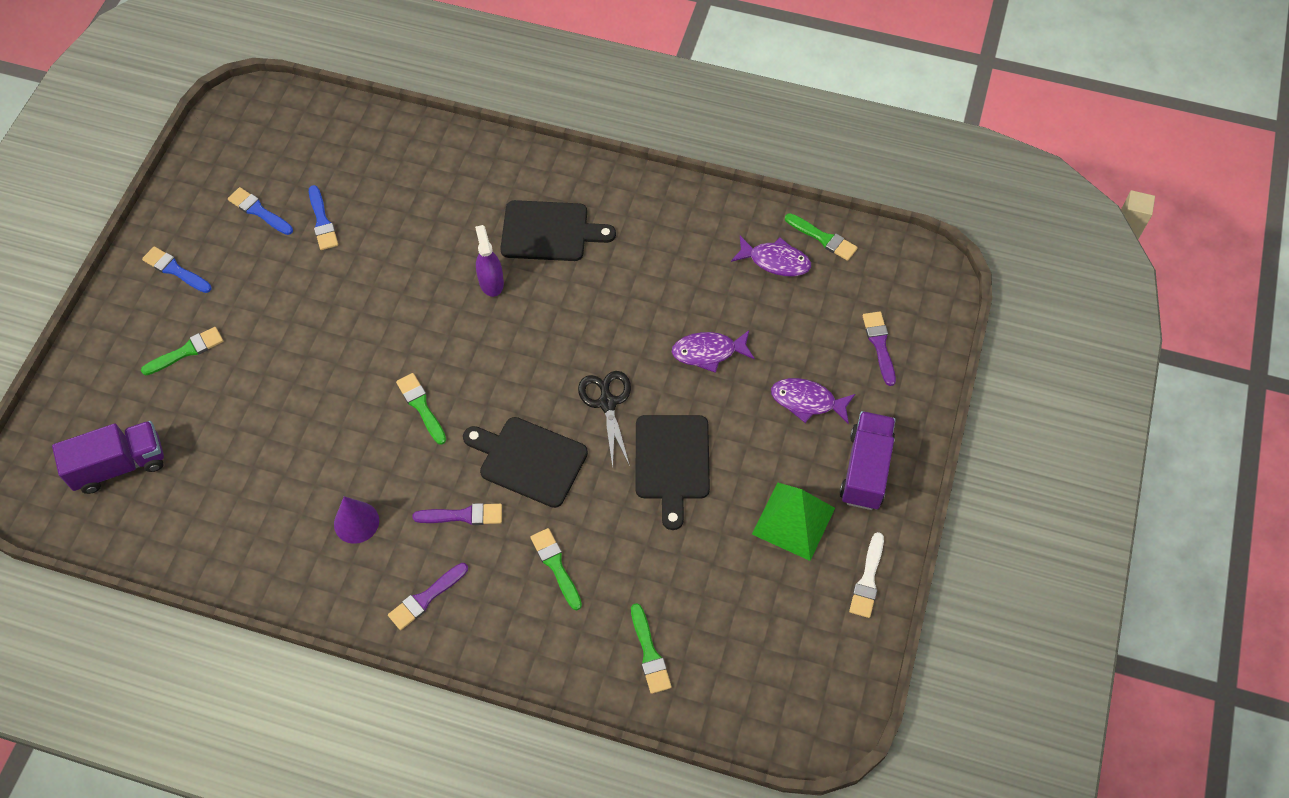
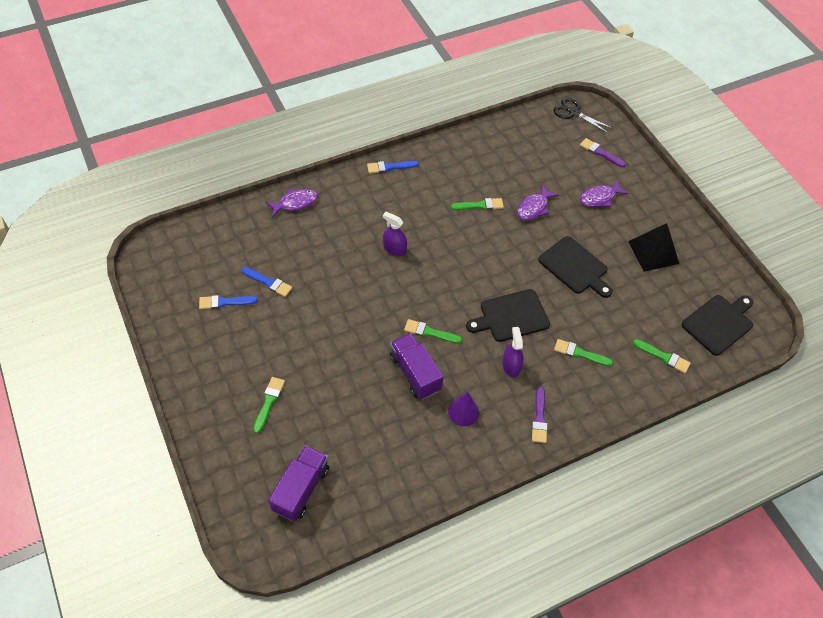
camera: 45 degrees left, 5 degrees down
(175, 270) = (210, 366): blue brush -> blue brush (389, 167)
(463, 515) = (511, 366): purple brush -> purple spray bottle
(549, 232) = (395, 206): black cutting board -> black cutting board (719, 323)
(607, 403) = (516, 263): black scissors -> black scissors (574, 113)
(775, 261) = (516, 147): purple fish -> purple fish (295, 203)
(793, 521) = (653, 252): green pyramid -> black pyramid
(823, 238) = (524, 124): green brush -> green brush (480, 205)
(865, 470) = (656, 209): purple truck -> purple truck (415, 373)
(867, 579) = (709, 253): white brush -> none

